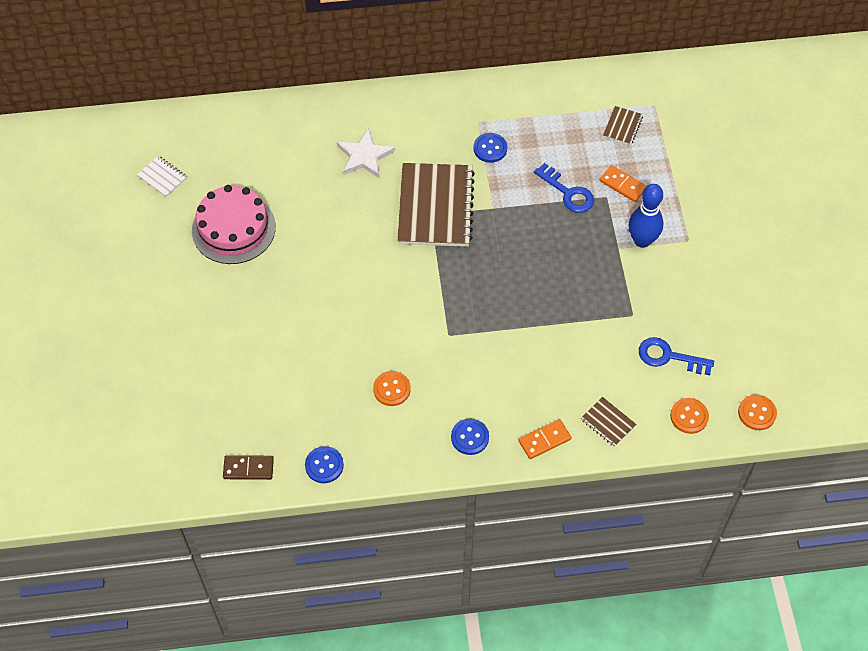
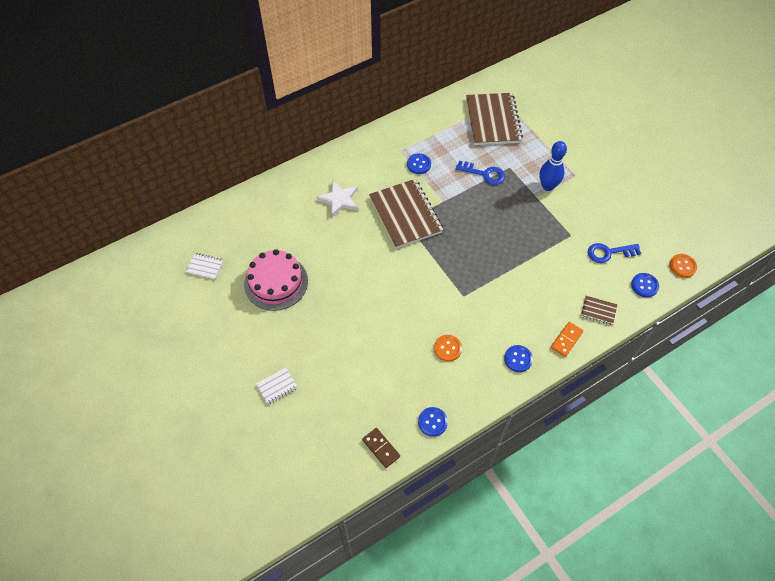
camera: 25 degrees left, 0 degrees up
(170, 349) = (277, 386): none -> white notebook
(248, 468) = (381, 448): brown domino -> brown domino turned 75 degrees clockwise
(622, 126) = (493, 120): brown notebook -> brown notebook, size x2.30
(623, 185) = (515, 156): orange domino -> none
(689, 416) = (644, 285): orange button -> blue button

